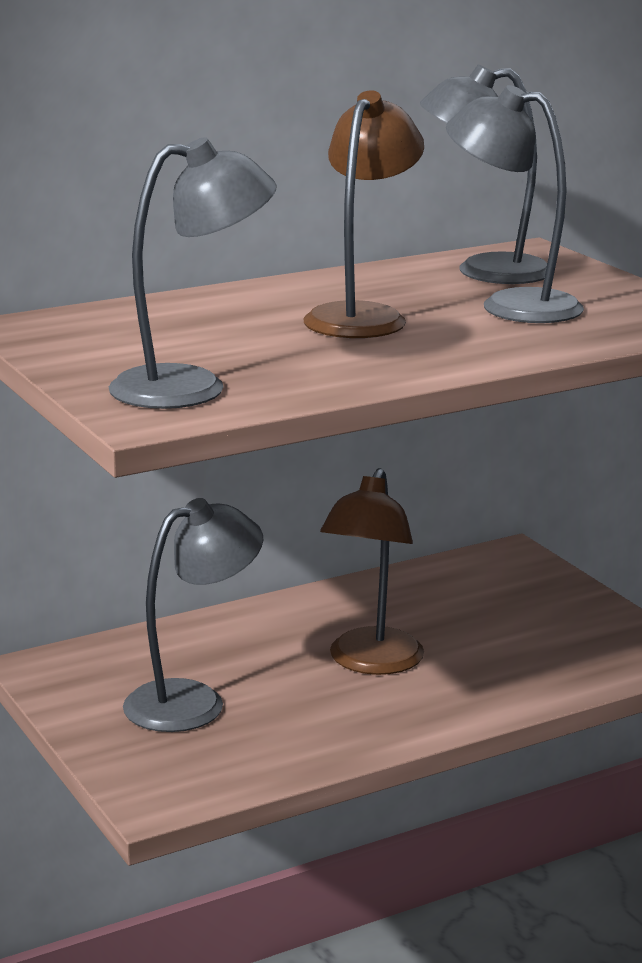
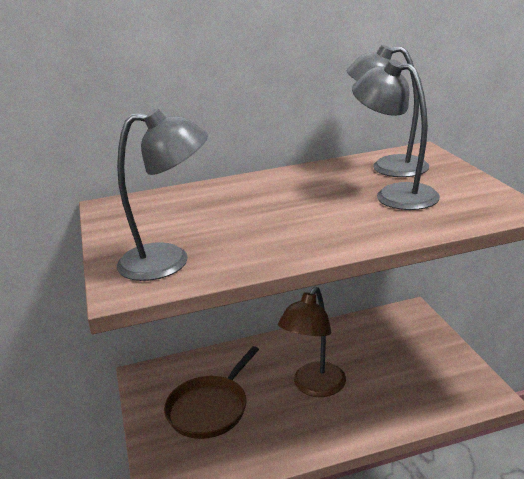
camera: 15 degrees right, 5 degrees up
(193, 701) = (210, 408): grey lamp -> brown pan
(362, 316) = (300, 202): brown lamp -> none

